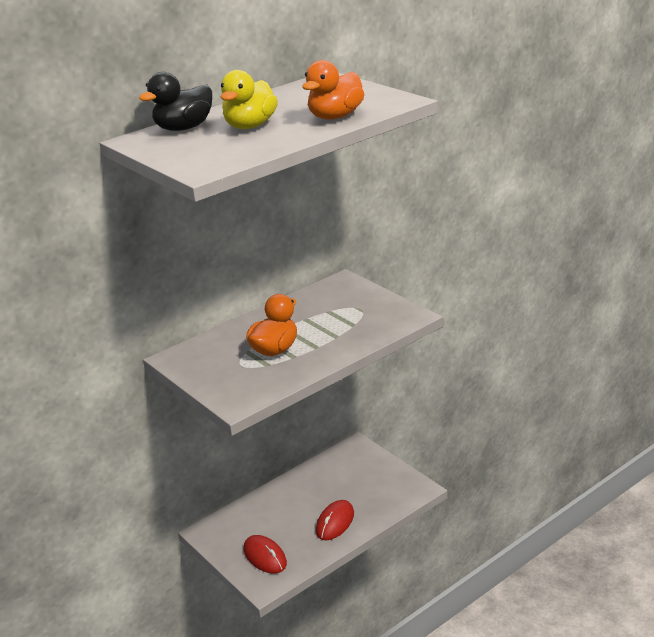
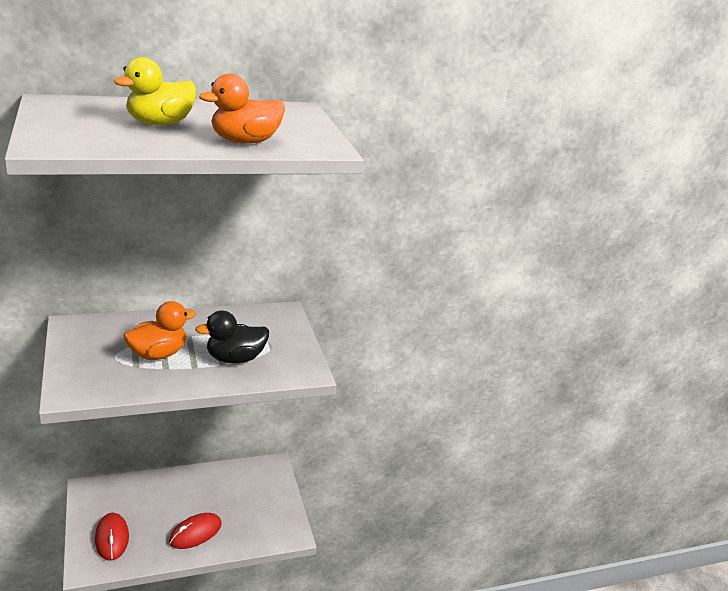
camera: 15 degrees right, 0 degrees up
(184, 128) = (105, 106): black duck -> black duck (235, 358)

